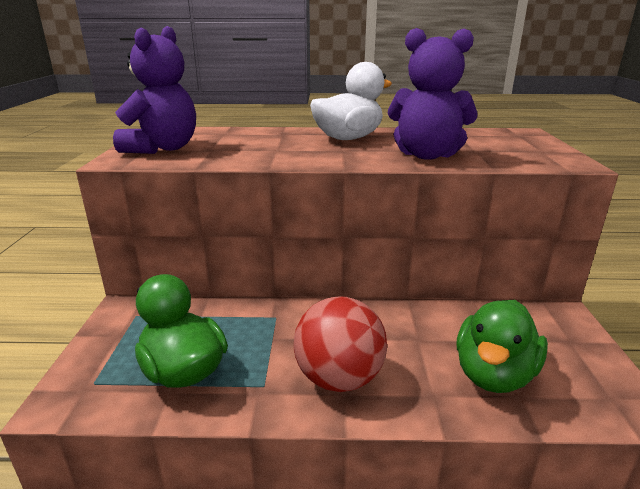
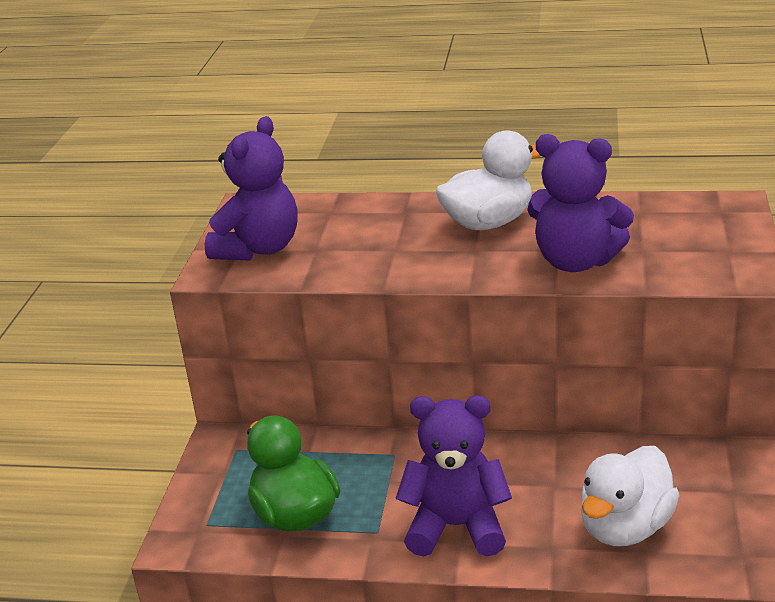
camera: 10 degrees right, 5 degrees up
(339, 378) = (456, 526): red ball -> purple teddy bear
(494, 374) = (625, 527): green duck -> white duck

